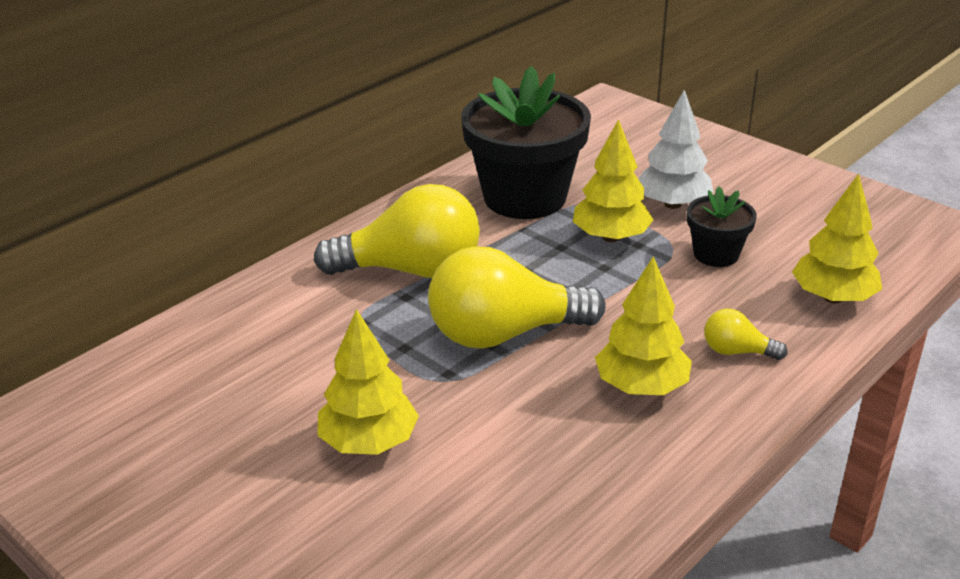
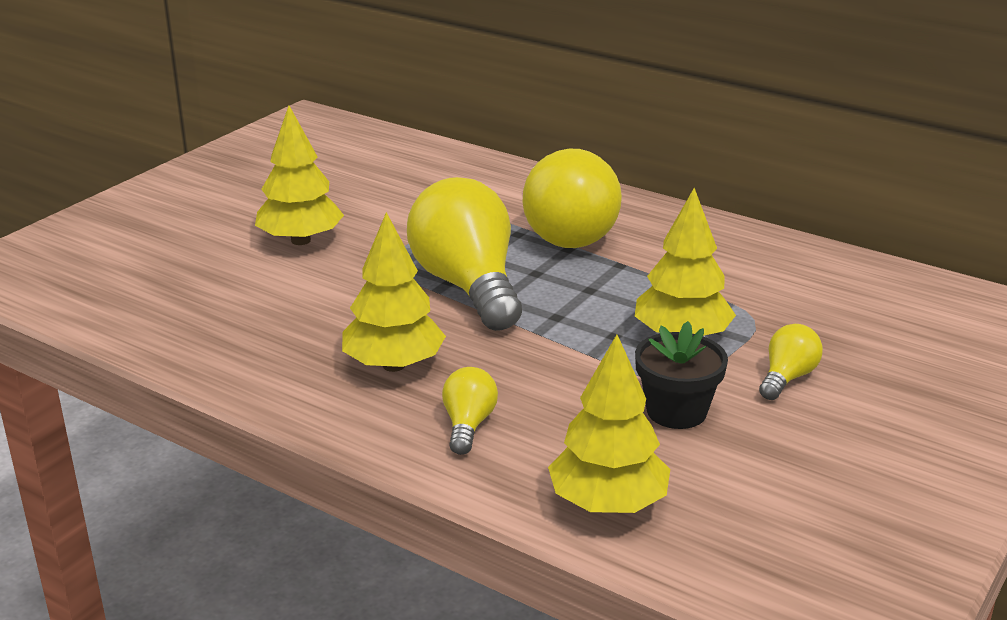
camera: 80 degrees right, 5 degrees down
(525, 197) = (744, 279): black flower pot -> none
(672, 204) = (787, 378): white tree -> yellow light bulb

